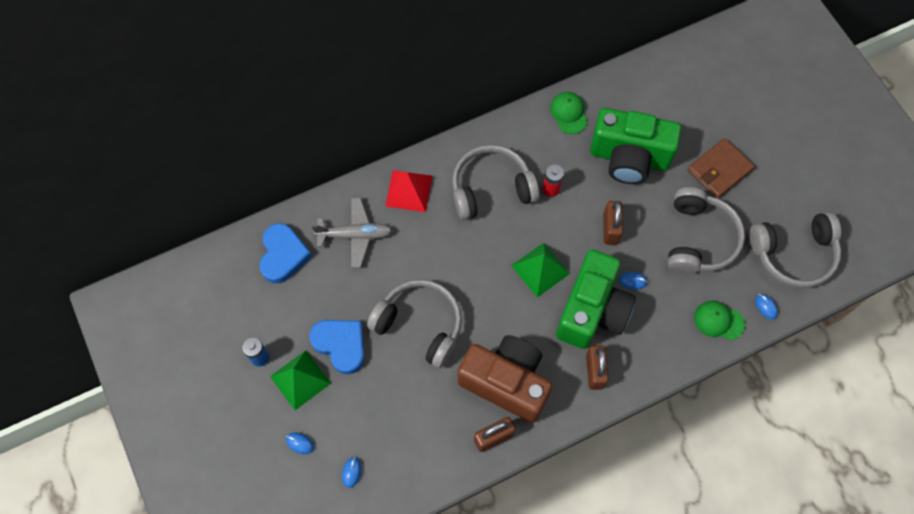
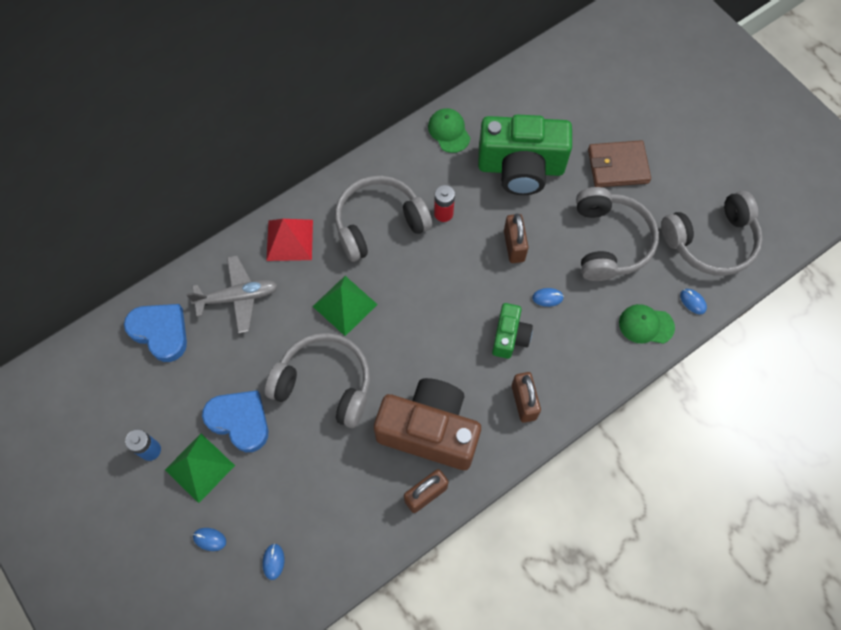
camera: 10 degrees left, 0 degrees up
(283, 255) = (160, 332): blue heart -> blue heart turned 45 degrees counterclockwise
(540, 269) = (446, 301): green pyramid -> green pyramid (345, 305)
(592, 311) = (509, 337): green camera -> green camera, size x0.51
(719, 170) = (618, 166): brown wallet -> brown wallet turned 45 degrees clockwise

